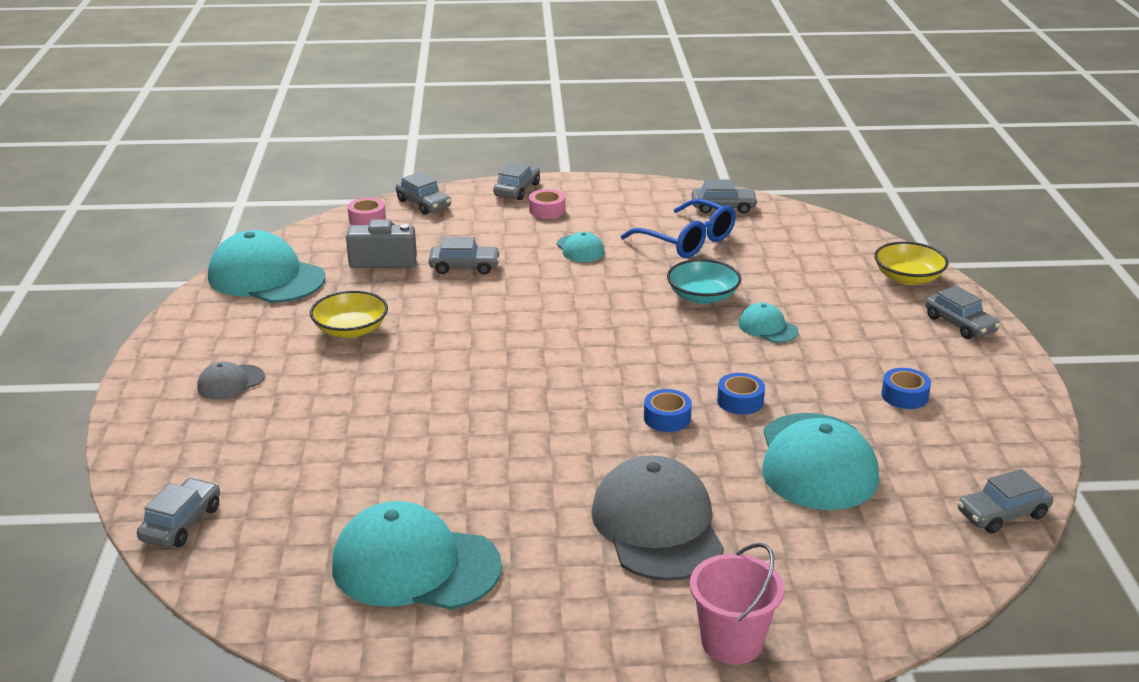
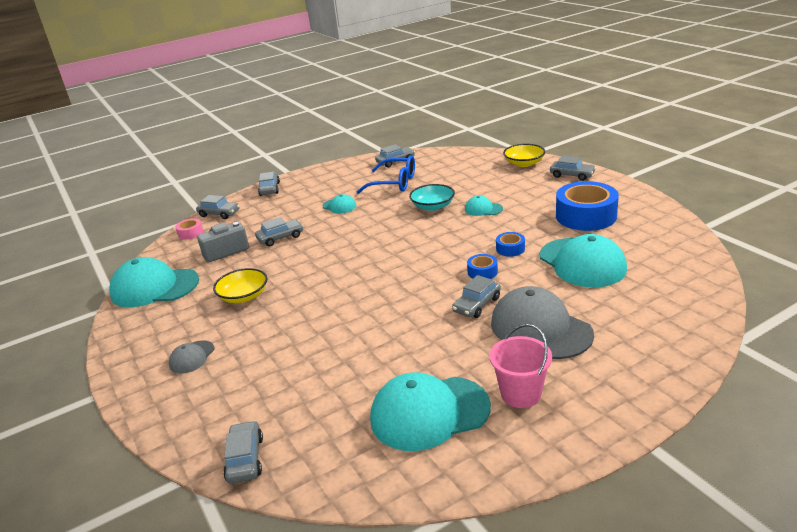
camera: 25 degrees left, 0 degrees up
(547, 210) = (298, 193): pink tape -> none
(732, 642) = (648, 371): pink bucket -> pink bucket (521, 394)
(904, 396) = (586, 216): blue tape -> blue tape, size x2.20
(1002, 514) = (693, 251): grey car -> grey car (477, 305)

